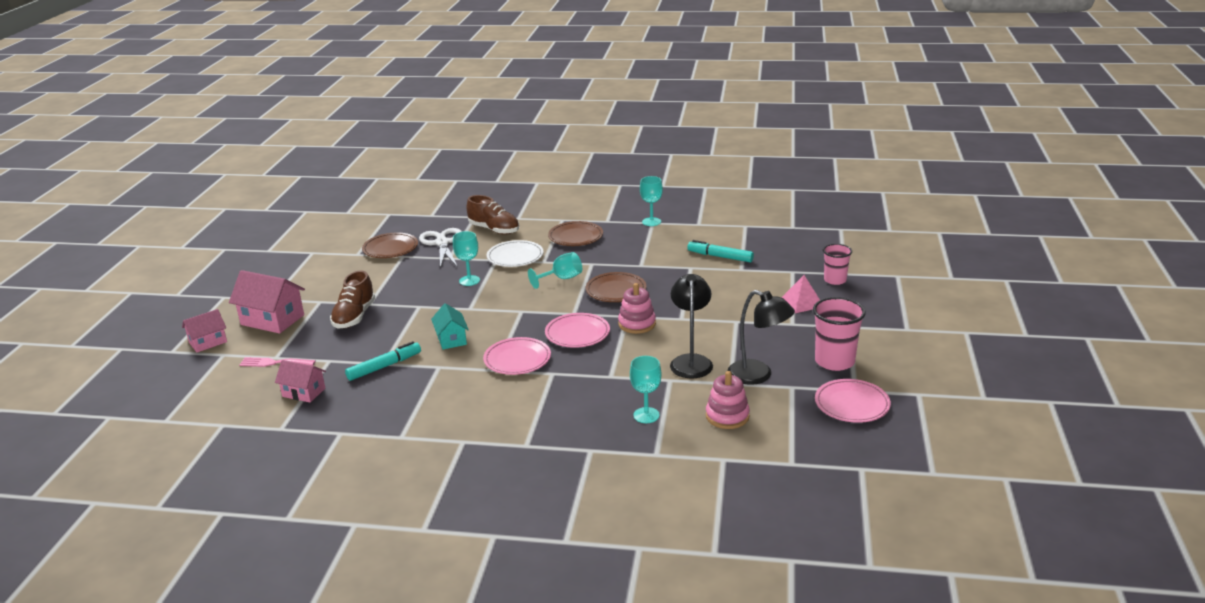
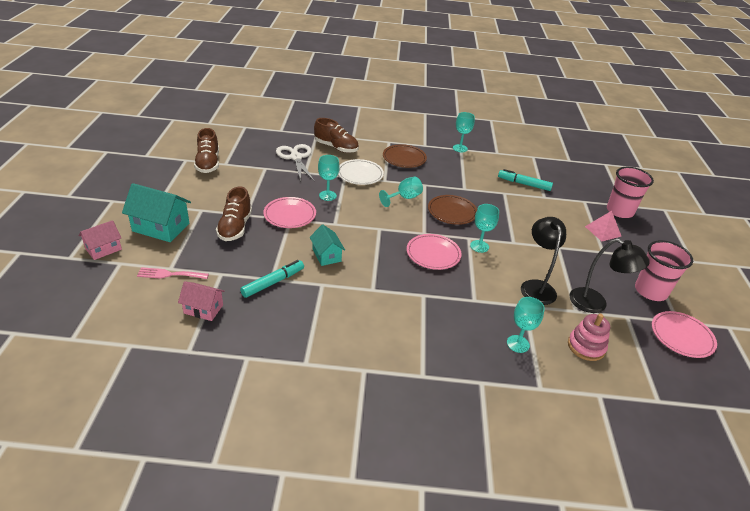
camera: 10 degrees left, 10 degrees up
(272, 320) = (161, 227): pink house -> turquoise house
(337, 255) = (208, 163): none -> brown shoe
(390, 248) = (253, 160): brown plate -> none
(517, 359) = (389, 279): pink plate -> pink plate (290, 215)
(637, 324) = (479, 246): pink stacking toy -> turquoise goblet
(835, 280) = (619, 211): pink cup -> pink cup, size x1.55

